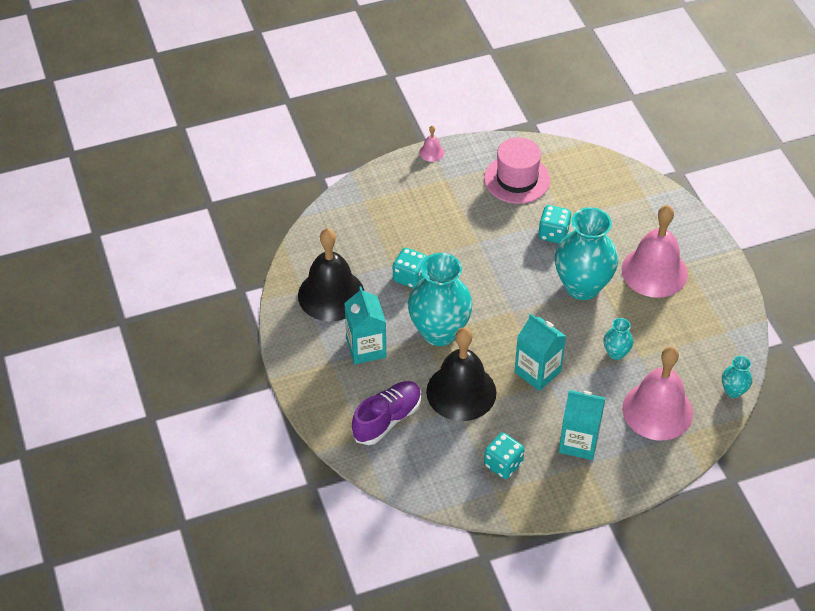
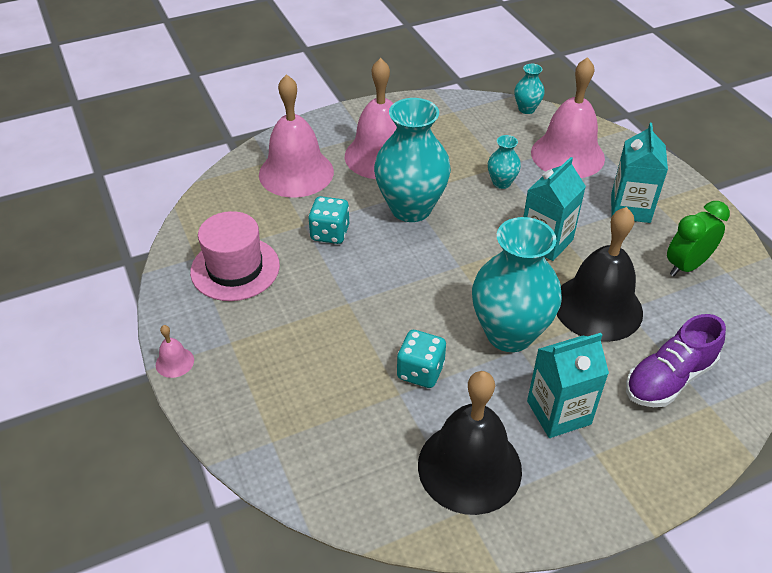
camera: 95 degrees left, 5 degrees down
(387, 419) = (668, 379): purple shoe -> purple shoe turned 75 degrees counterclockwise
(503, 464) = (686, 266): turquoise dice -> green clock
(630, 214) = (296, 173): none -> pink bell

